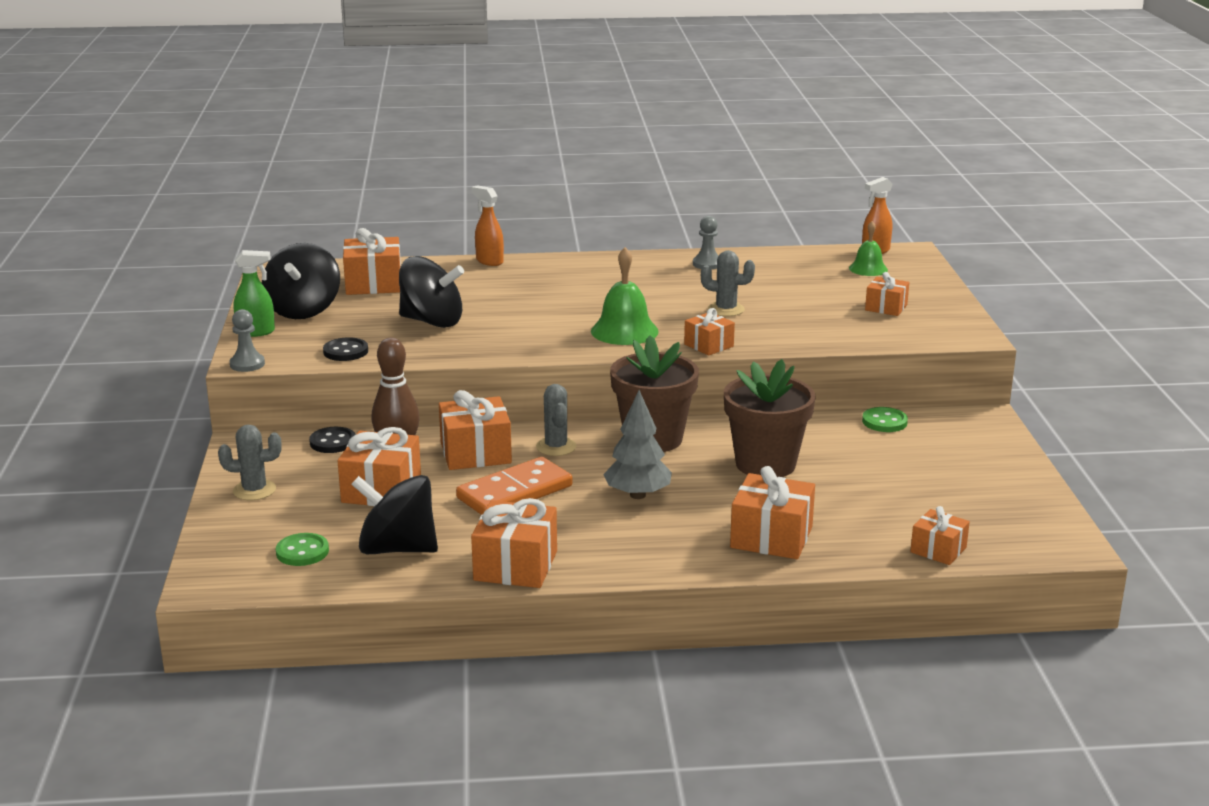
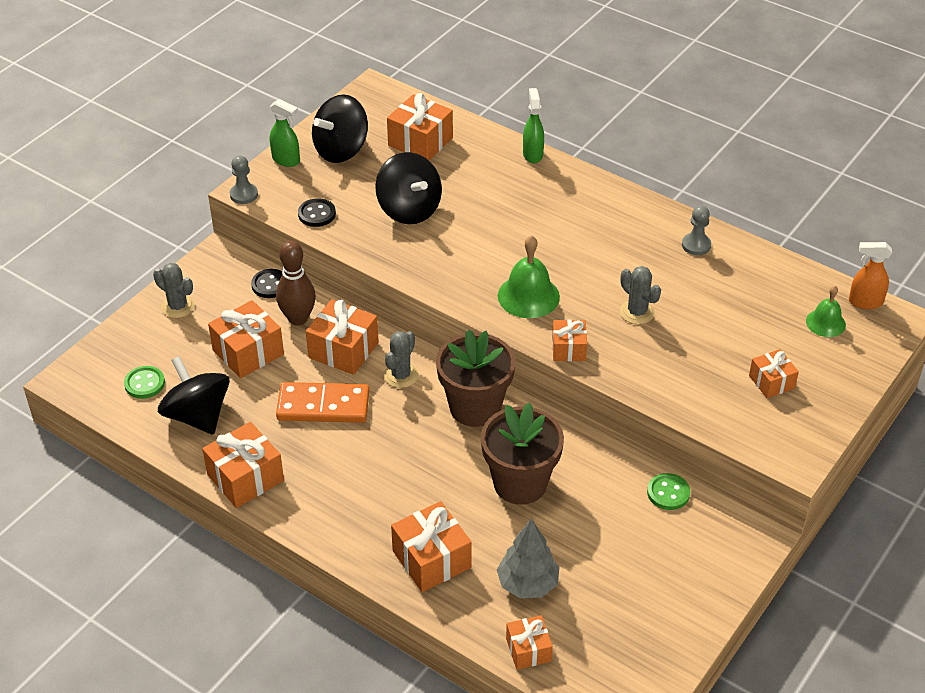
camera: 40 degrees right, 20 degrees up
(489, 261) = (532, 154): orange spray bottle -> green spray bottle
(638, 495) = (396, 459): grey tree -> grey tree (528, 584)

